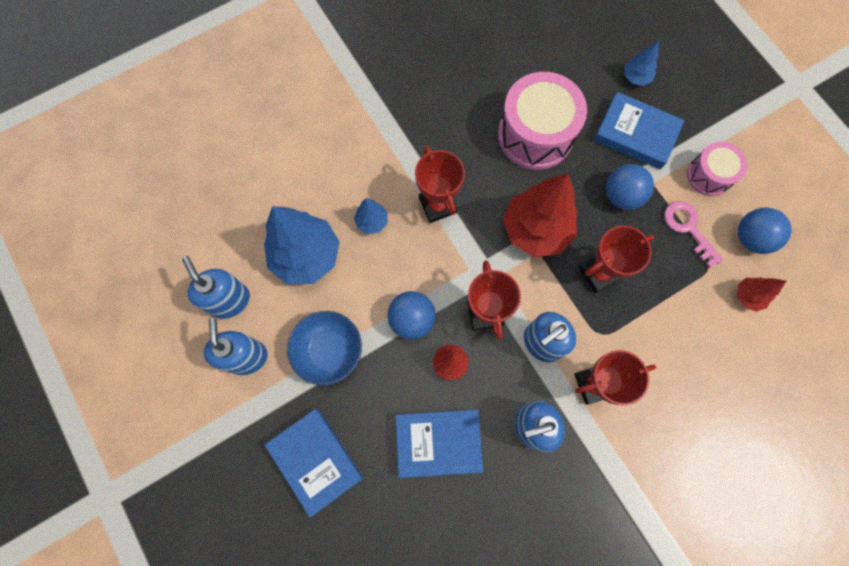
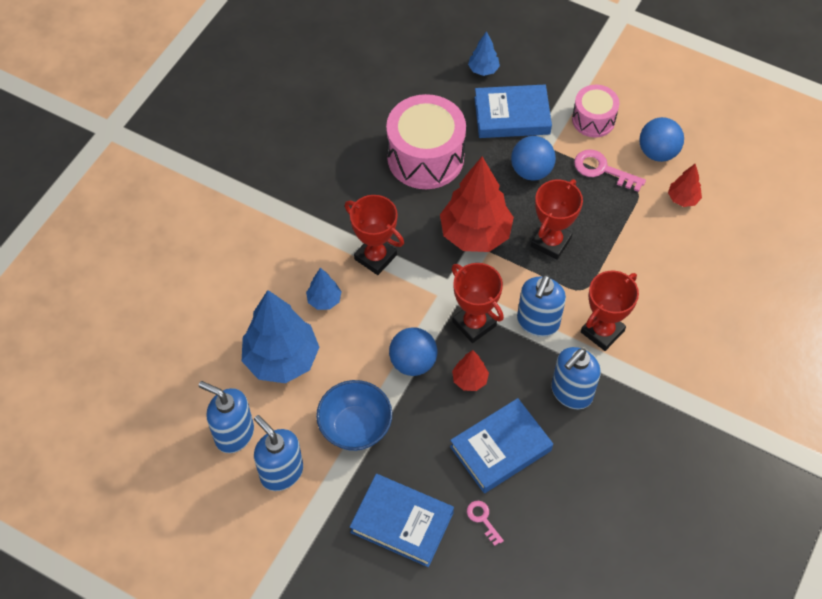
camera: 30 degrees left, 15 degrees down
(384, 499) = (483, 519): none -> pink key

